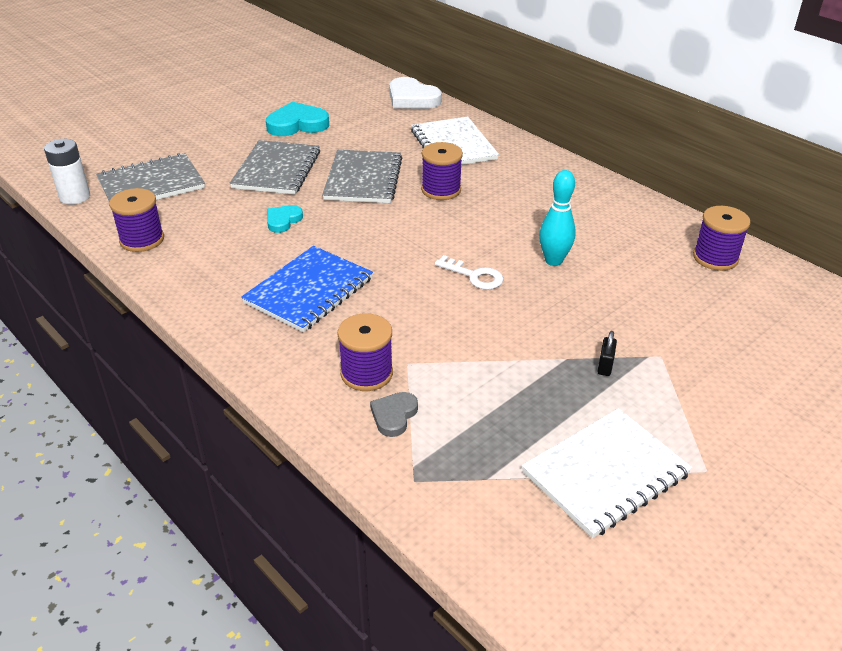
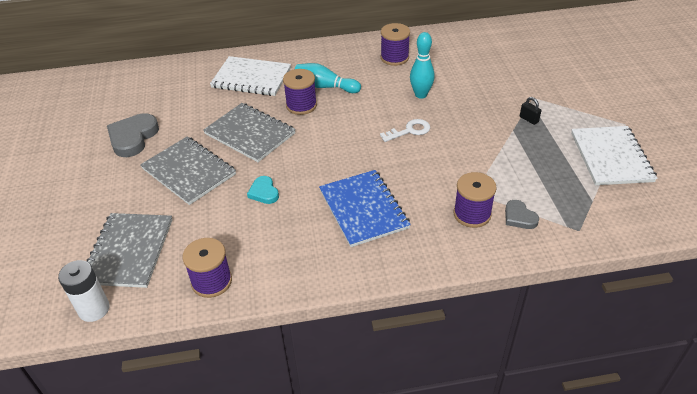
camera: 55 degrees left, 5 degrees up
(297, 124) = (133, 137): turquoise heart -> grey heart
(412, 99) = (166, 70): white heart -> none
(490, 192) = (325, 87): none -> turquoise bowling pin
(715, 258) = (466, 41): purple spool -> purple spool (394, 58)

